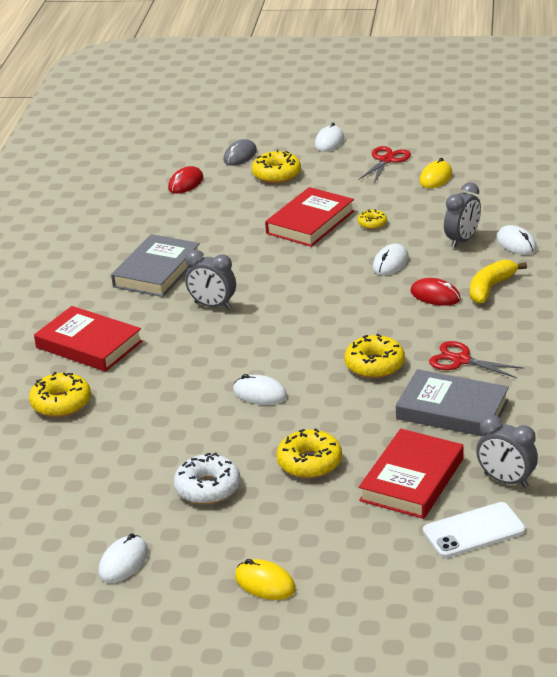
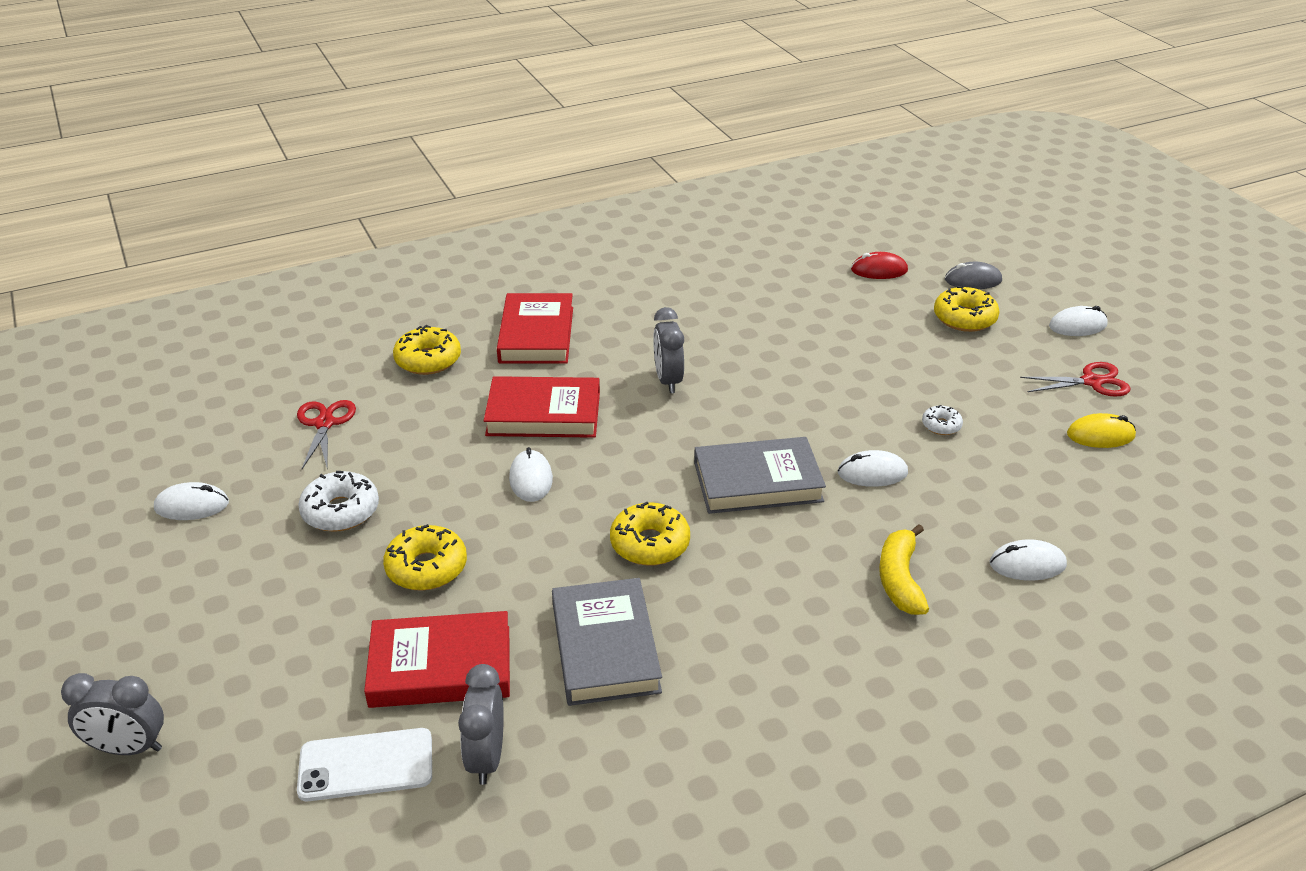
camera: 55 degrees right, 5 degrees up
(157, 271) = (699, 320): grey book -> grey book (757, 482)
(265, 583) = (194, 620): yellow mouse -> none
(310, 222) = (894, 380): red book -> red book (543, 414)
(372, 223) = (941, 425): yellow donut -> white donut
(435, 296) = (837, 537): red mouse -> none
(460, 360) = (716, 614): red scissors -> red scissors (324, 423)
(462, 240) = (983, 512): grey clock -> grey clock (129, 748)
(473, 531) = (366, 765): white phone -> white phone turned 45 degrees counterclockwise
(490, 288) = (900, 579): yellow banana -> yellow banana turned 90 degrees counterclockwise
(516, 243) = (1027, 564): white mouse -> white mouse turned 60 degrees clockwise

